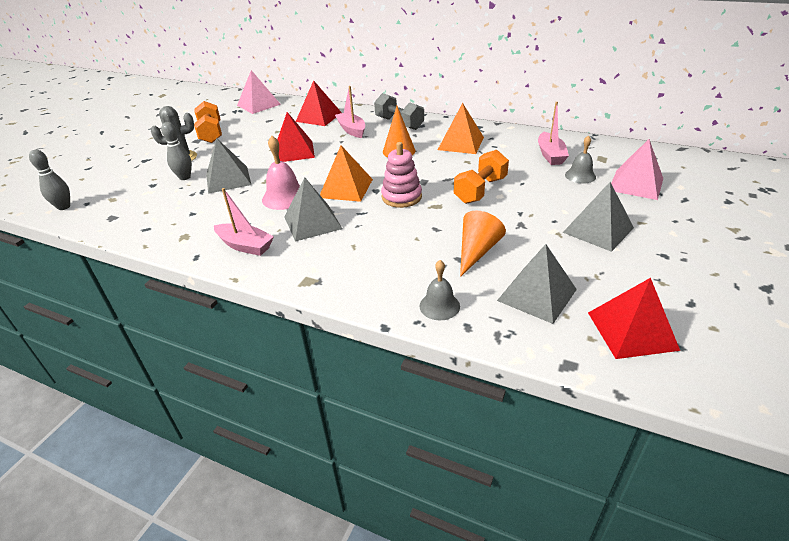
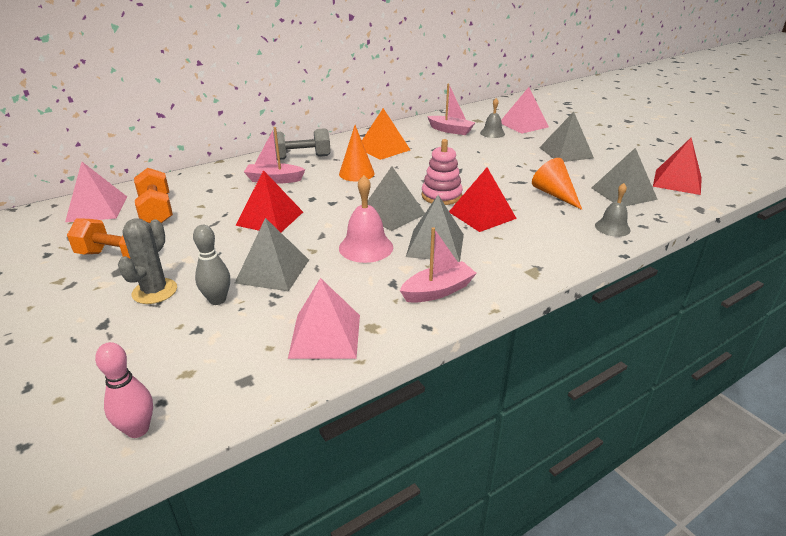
camera: 60 degrees left, 5 degrees down
(64, 207) = (138, 429): grey bowling pin -> pink bowling pin
(166, 224) = (325, 335): none -> pink pyramid
(318, 117) = (209, 186): red pyramid -> red pyramid (482, 215)
(346, 188) = (392, 214): orange pyramid -> grey pyramid
(480, 190) = (470, 166): orange dumbbell -> orange dumbbell (156, 211)

